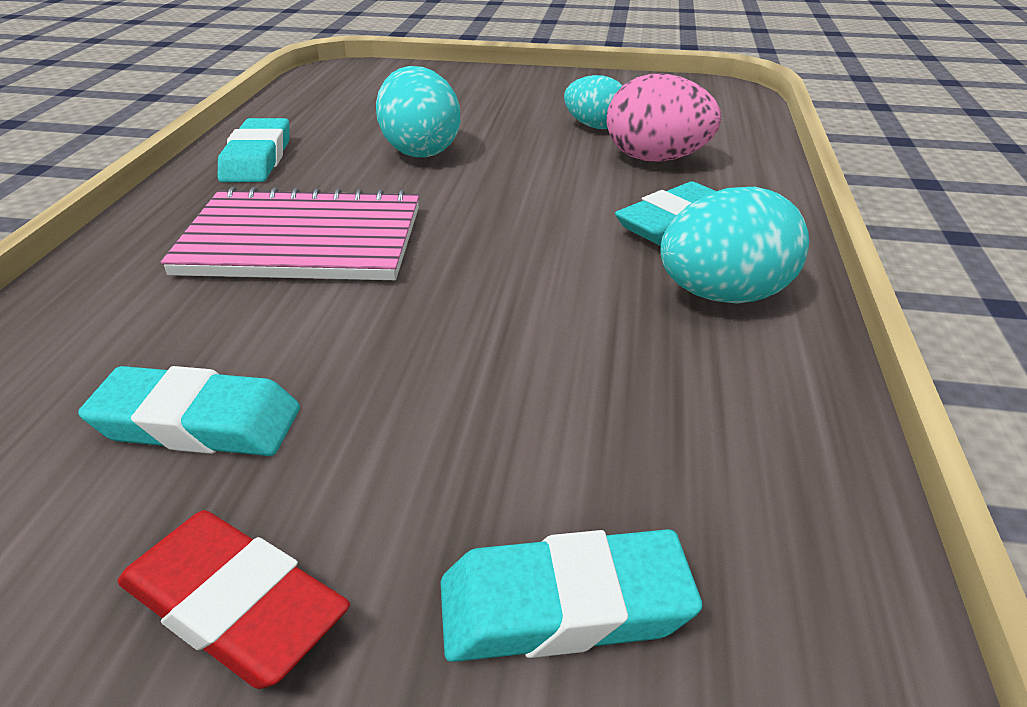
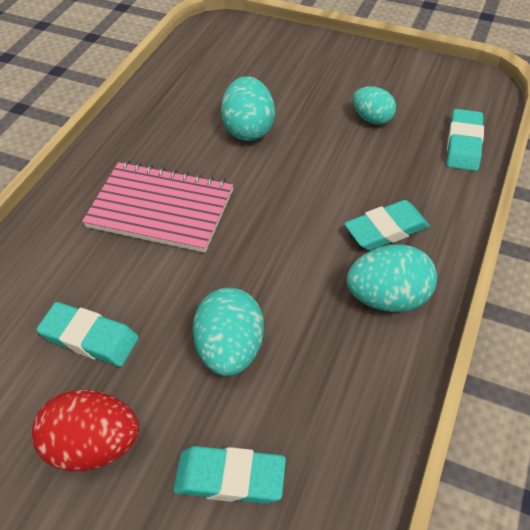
camera: 15 degrees right, 15 degrees up
(234, 606) = (94, 445): red eraser -> red egg
(257, 159) = (147, 123): turquoise eraser -> turquoise eraser (463, 144)
(485, 397) = (230, 349): none -> turquoise egg
(656, 159) = (399, 161): pink egg -> none

